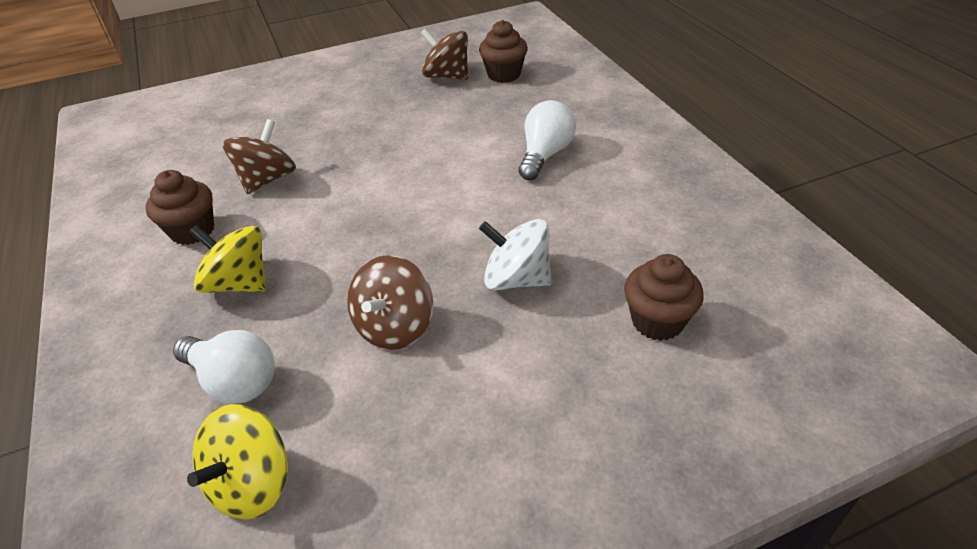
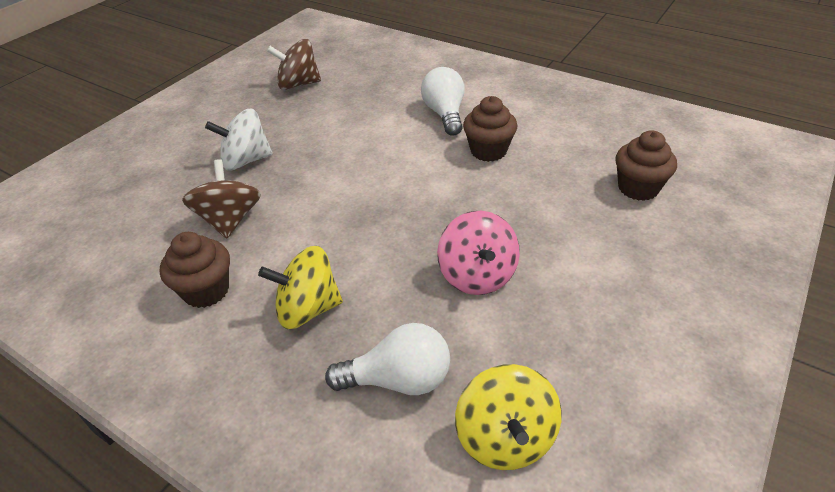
camera: 35 degrees left, 0 degrees up
(395, 326) = (477, 275): brown spinning top -> pink spinning top
(504, 74) = (345, 69): brown cupcake -> brown cupcake (488, 151)
(516, 279) = (523, 203): white spinning top -> white spinning top (246, 160)

